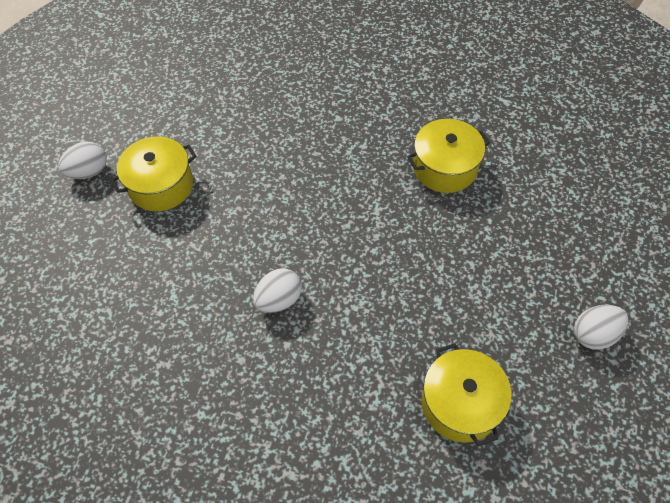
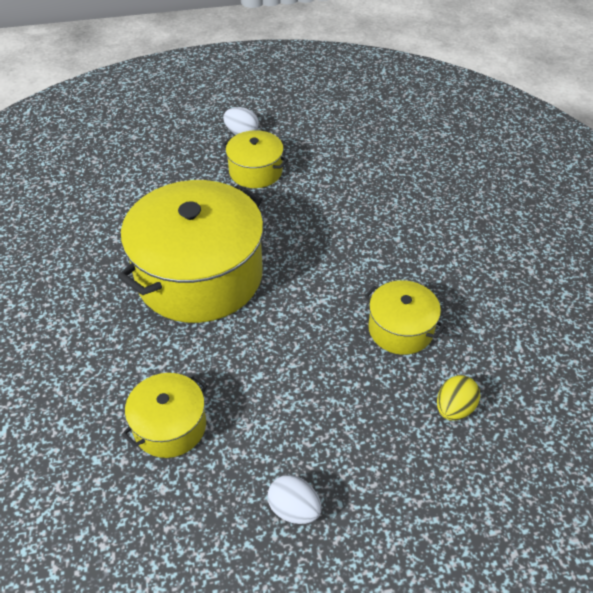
camera: 60 degrees right, 10 degrees down
(279, 300) = (199, 275): white egg -> yellow pot
(545, 173) = (454, 408): none -> yellow egg

